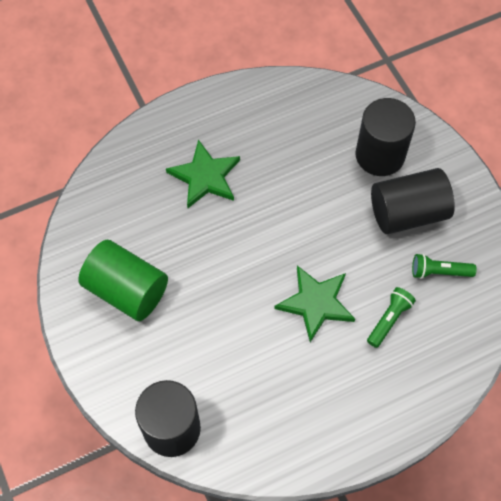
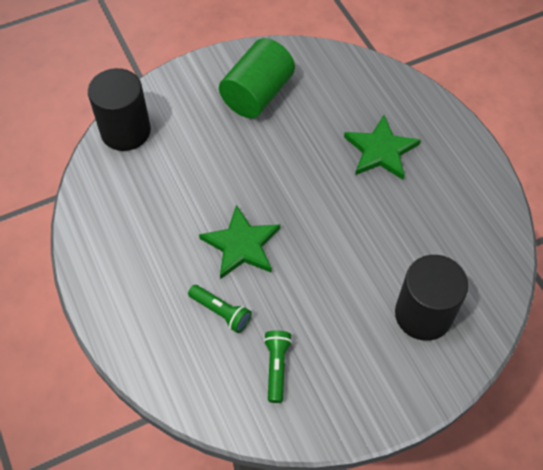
camera: 90 degrees right, 5 degrees down
(407, 213) = (349, 339): black cylinder -> none

